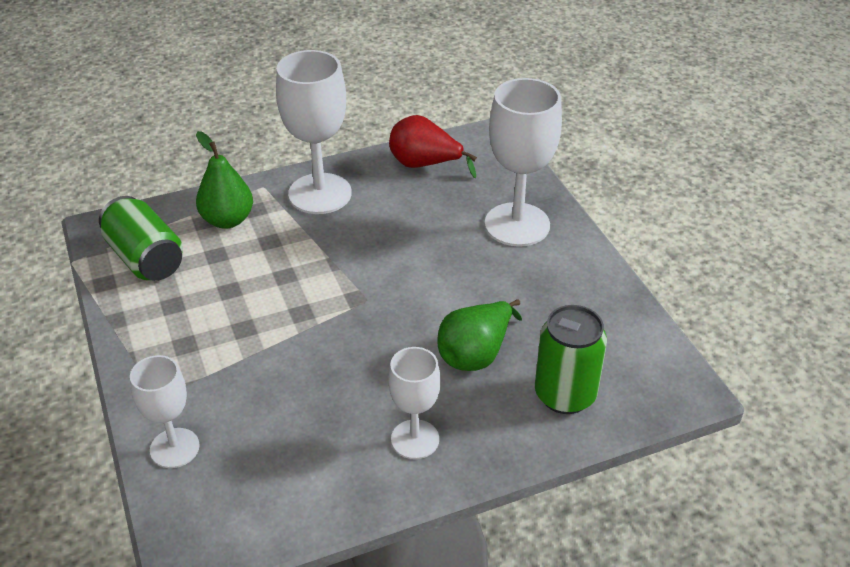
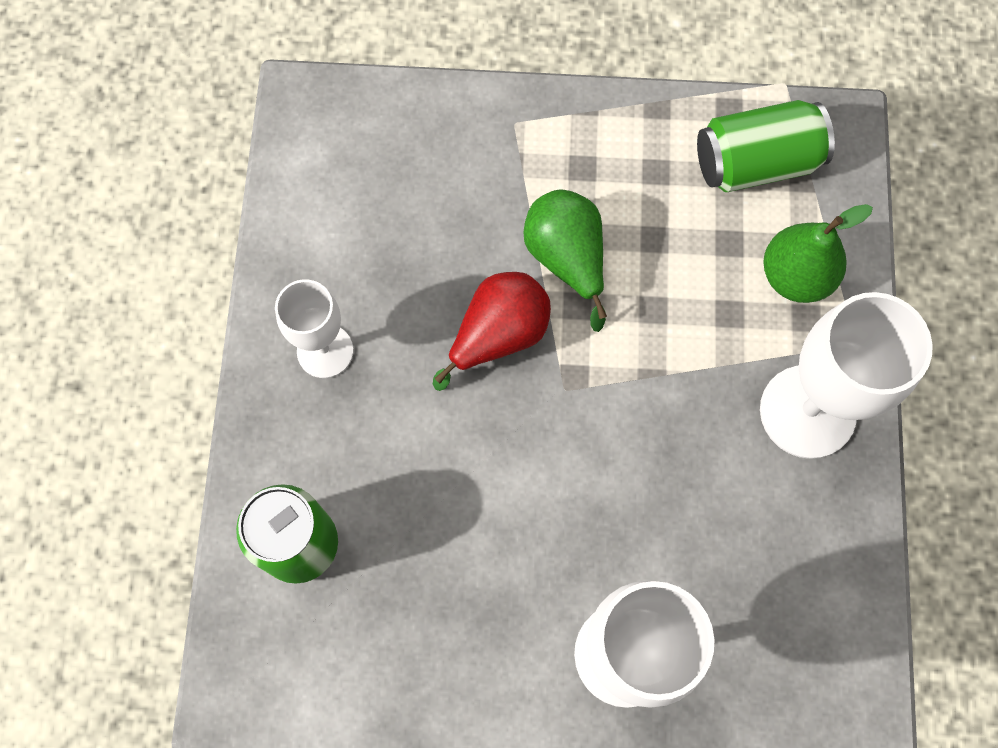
camera: 115 degrees right, 30 degrees up
(174, 448) = (435, 121): white goblet -> none
(425, 165) = (821, 589): red pear -> red pear (498, 335)
(476, 354) = (412, 475): green pear -> green pear (567, 259)

